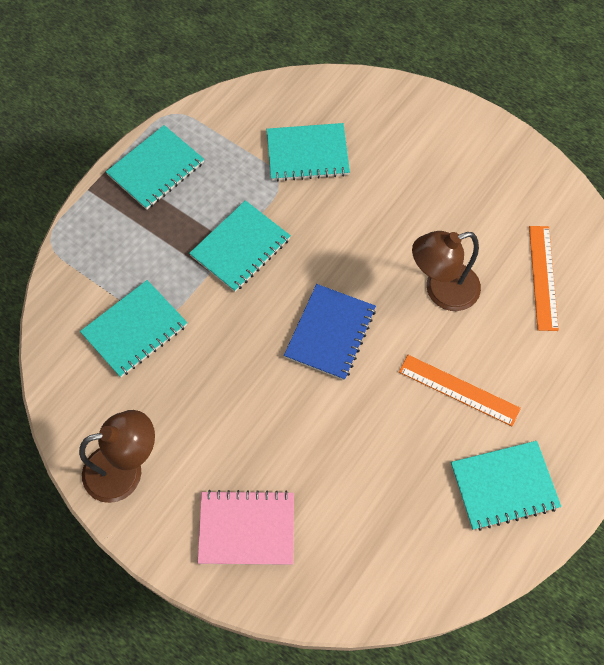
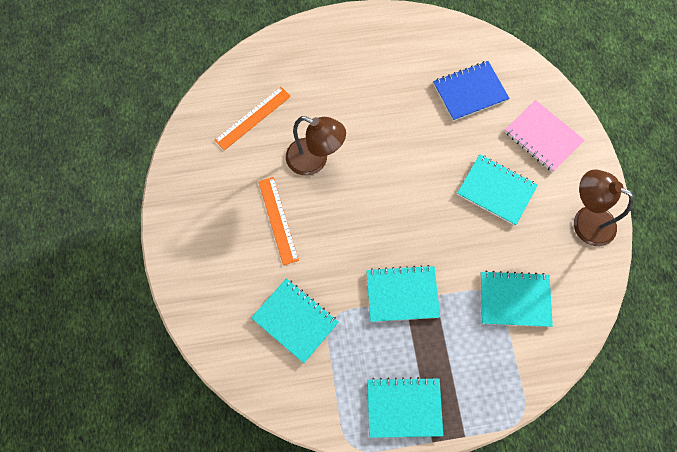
camera: 135 degrees left, 5 degrees up
(330, 333) = (401, 194): blue notebook -> blue notebook (470, 92)
(458, 390) = (366, 105): orange ruler -> orange ruler (278, 220)
(504, 486) = (394, 48): turquoise notebook -> turquoise notebook (496, 190)

